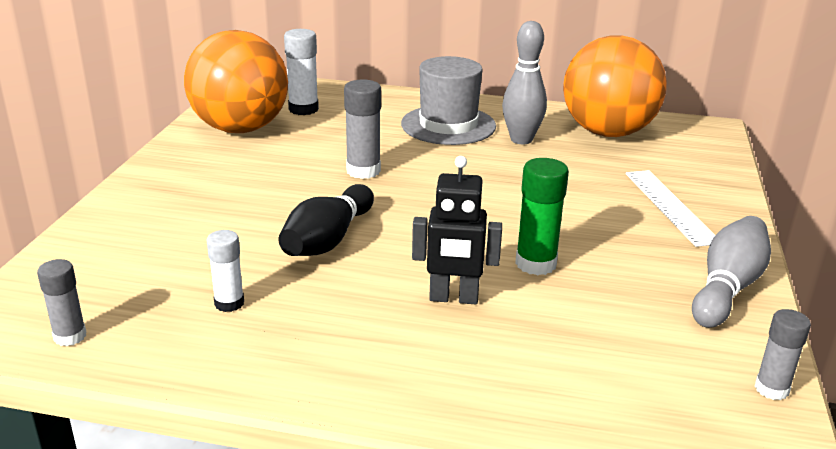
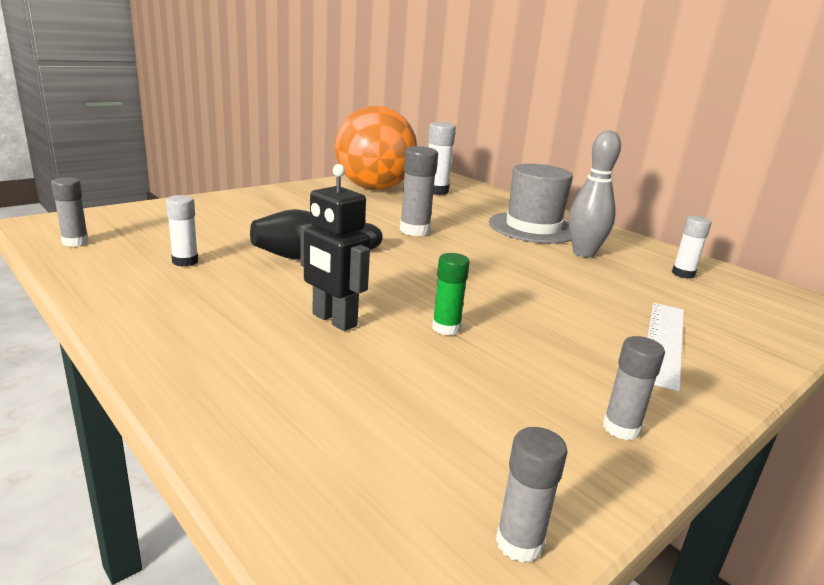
camera: 35 degrees right, 5 degrees down
(536, 264) = (446, 328): green glue stick -> green glue stick, size x0.66
(607, 133) = (683, 274): orange ball -> white glue stick
(727, 288) = (621, 428): grey bowling pin -> grey glue stick

